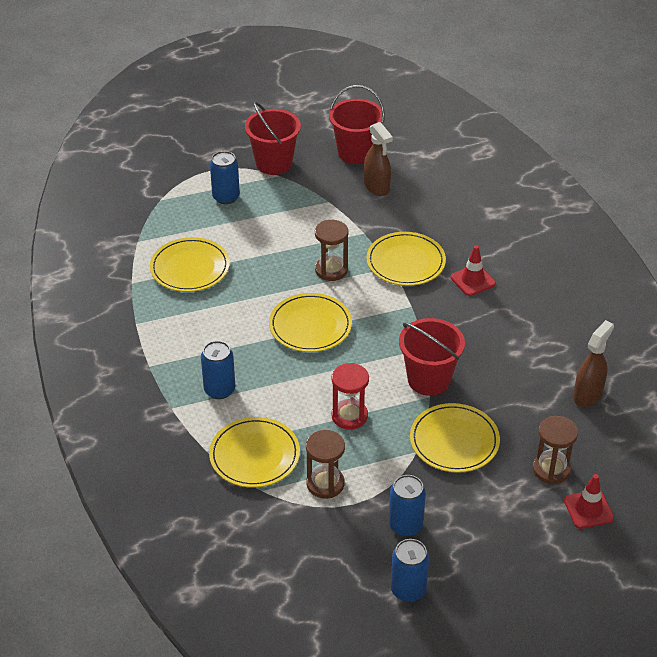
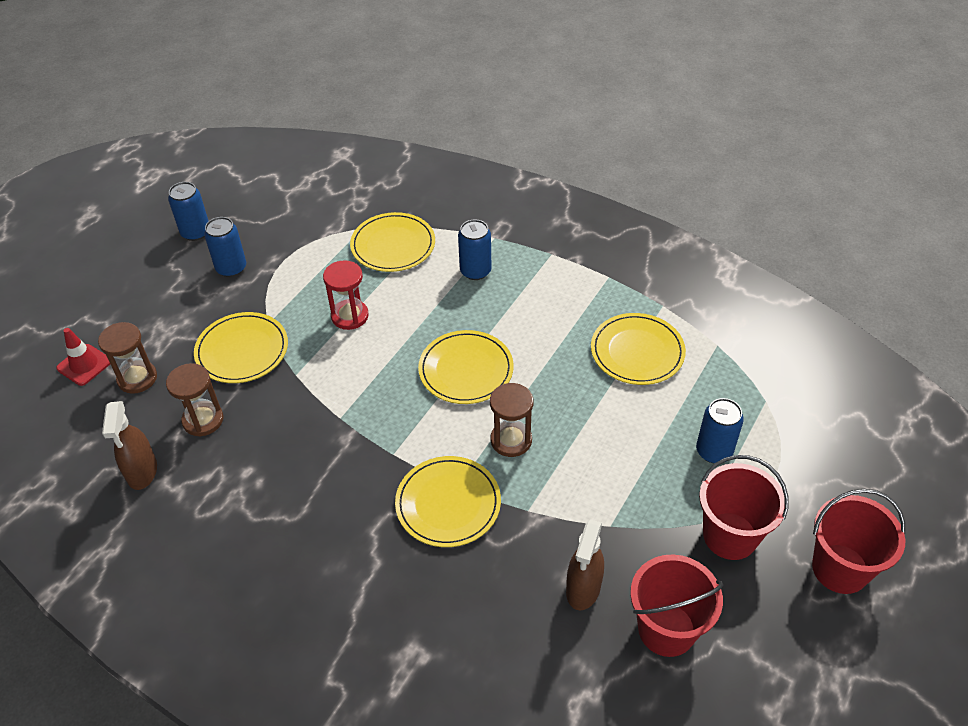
camera: 140 degrees right, 5 degrees up
(325, 484) = (319, 258): brown hourglass -> brown hourglass (203, 420)
(377, 187) = (583, 589): brown spray bottle -> brown spray bottle turned 90 degrees counterclockwise
(429, 380) = (309, 389): red bucket -> red bucket (840, 568)
(472, 280) = (357, 530): red traffic cone -> none

